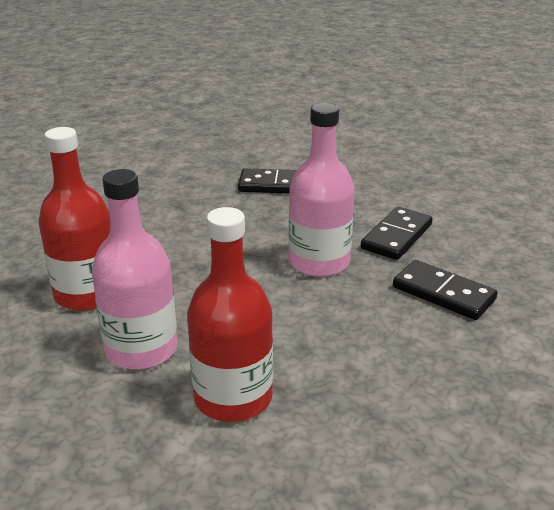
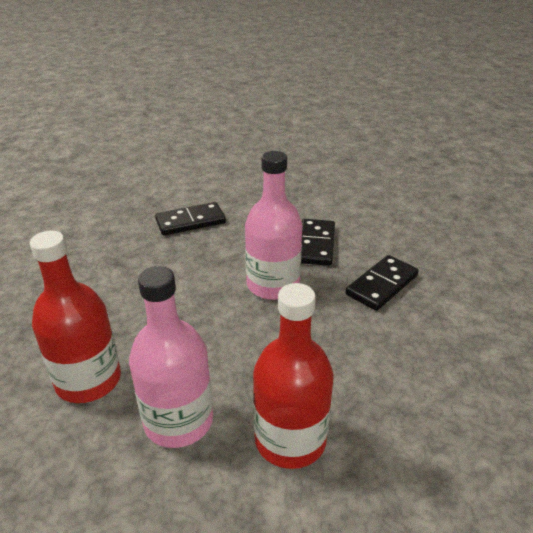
camera: 25 degrees left, 5 degrees up
(443, 293) = (382, 285): black domino -> black domino turned 60 degrees counterclockwise

